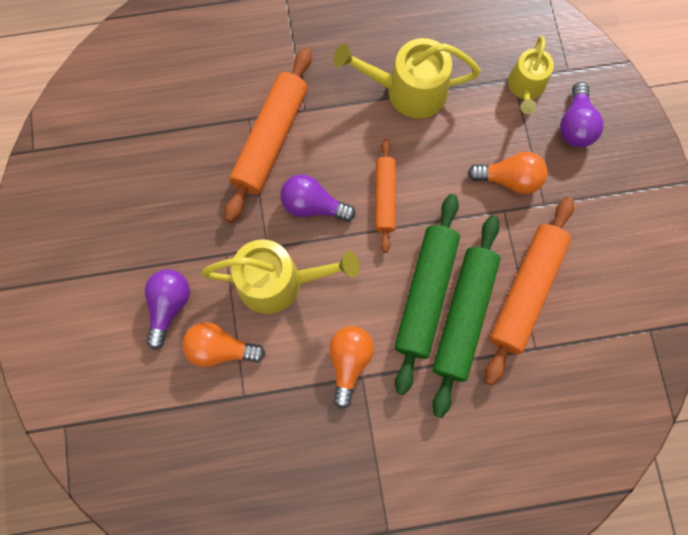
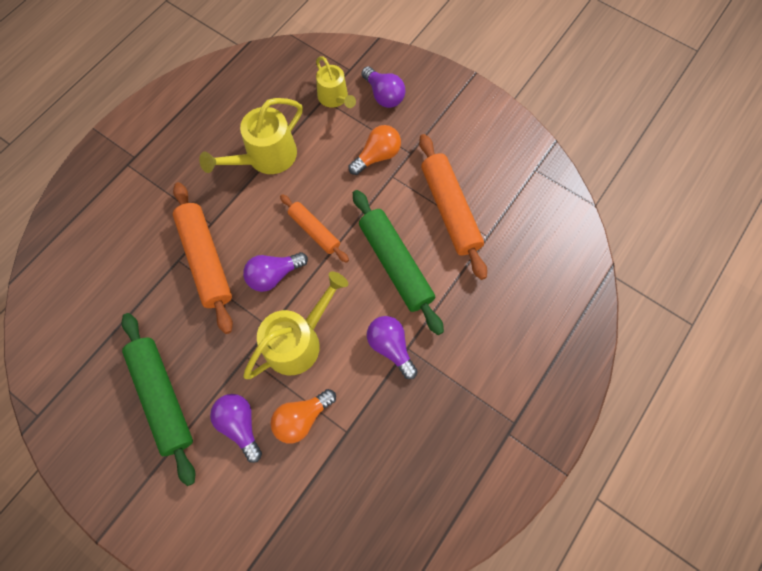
camera: 45 degrees left, 5 degrees down
(349, 362) = (391, 347): orange light bulb -> purple light bulb
(464, 316) = (430, 256): green rolling pin -> green rolling pin (163, 397)

